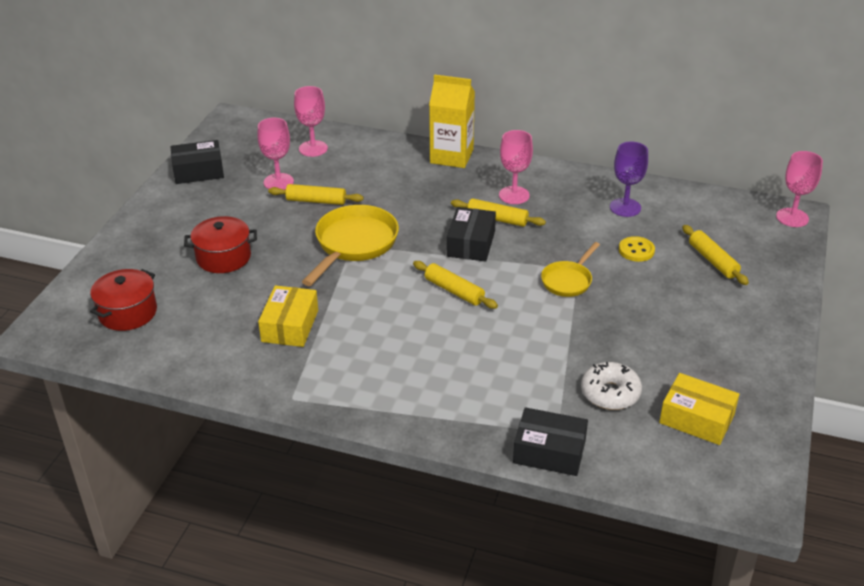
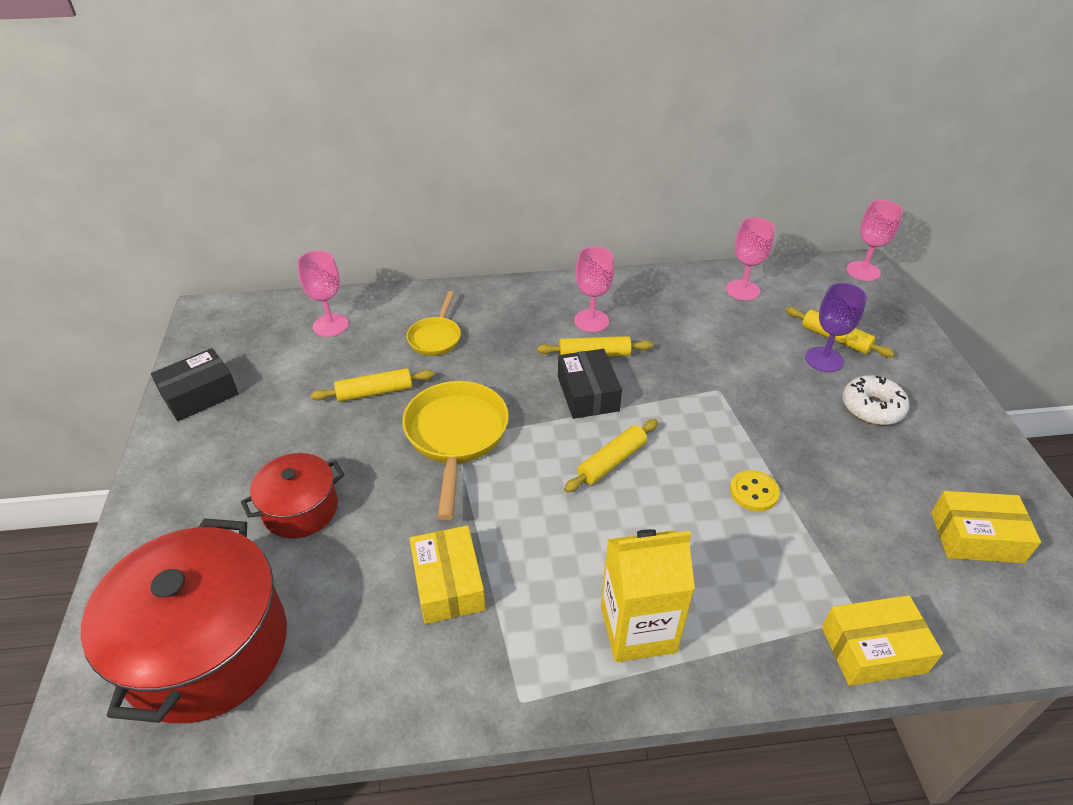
camera: 25 degrees left, 5 degrees up
(128, 312) = (207, 647): red pot -> red pot, size x1.85
(278, 182) = (313, 380): pink goblet -> pink goblet (743, 290)
(451, 156) = (494, 293): yellow carton -> yellow carton (638, 629)
(454, 291) = (612, 461): yellow rolling pin -> yellow rolling pin turned 60 degrees counterclockwise
(549, 452) = (873, 649): black box -> yellow box
(568, 280) = (720, 407): yellow pan -> yellow pan (436, 337)
(610, 393) = (870, 538): white donut -> white donut (872, 408)
(625, 207) = (710, 303): purple goblet -> purple goblet (824, 359)
(636, 250) = (758, 349): yellow button -> yellow button (754, 492)

